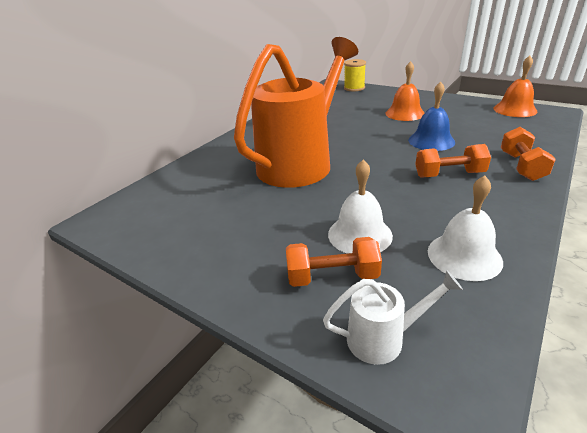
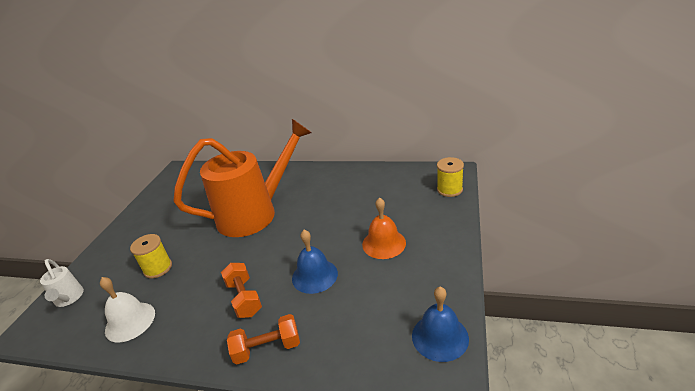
camera: 70 degrees right, 0 degrees up
(301, 162) = (255, 213): orange watering can -> orange watering can turned 45 degrees counterclockwise
(332, 276) = (118, 268): orange dumbbell -> none
(359, 234) = (158, 268): white bell -> yellow spool
(514, 109) = (440, 337): orange bell -> blue bell

